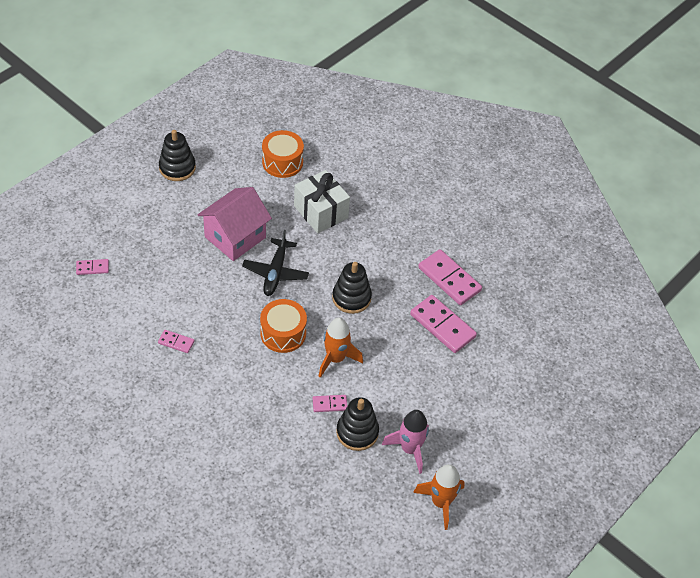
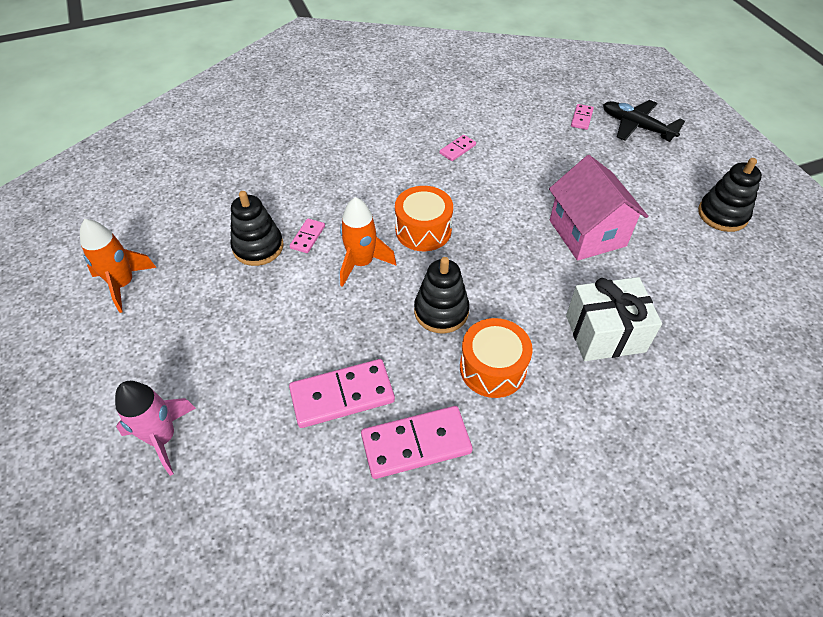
camera: 120 degrees right, 0 degrees up
(275, 272) = (516, 252): black plane -> black plane (636, 127)
(282, 162) = (716, 323): orange drum -> orange drum (492, 368)
(410, 449) = (203, 284): pink rocket -> pink rocket (163, 438)

